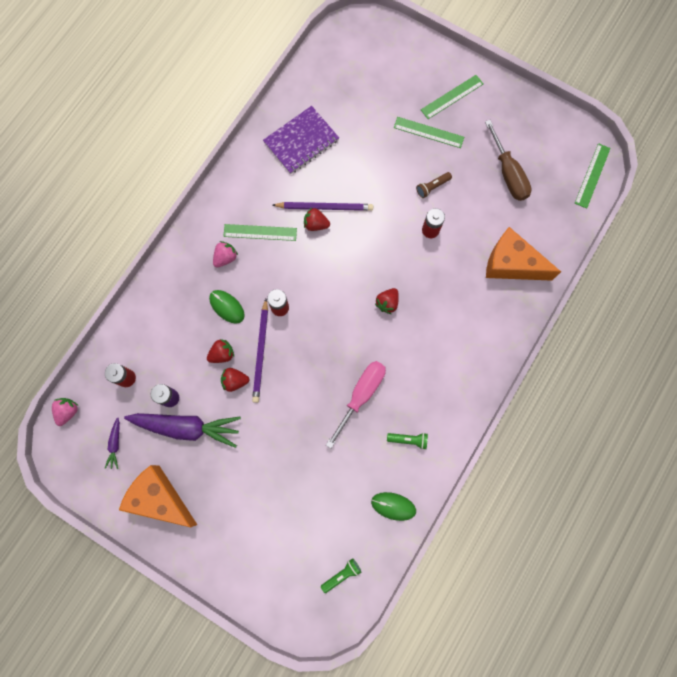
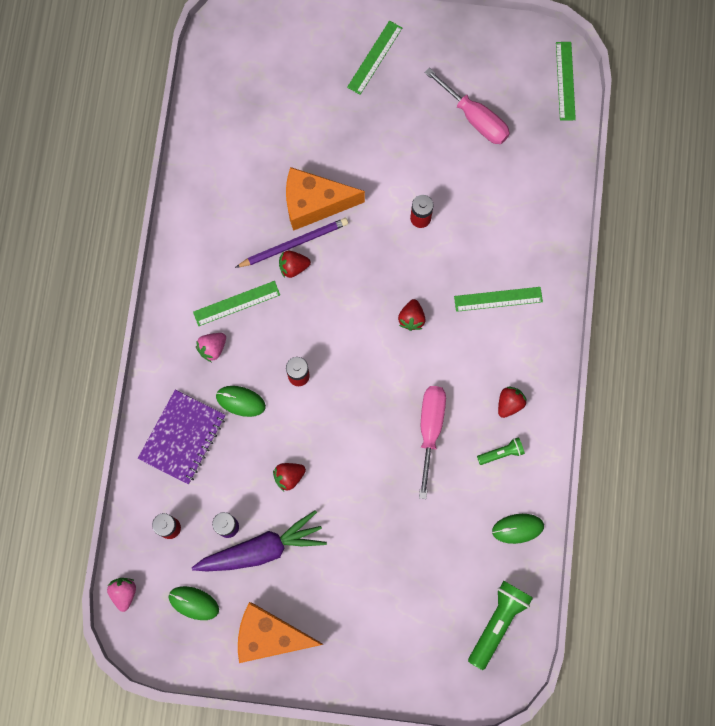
camera: 25 degrees left, 0 degrees up
(115, 444) = (193, 603): purple carrot -> green mouse
(222, 354) = (261, 454): red strawberry -> red strawberry (509, 403)
(225, 258) = (212, 348): pink strawberry -> pink strawberry turned 150 degrees counterclockwise
(261, 352) = (302, 433): purple pencil -> none
(301, 141) = (232, 181): purple notebook -> purple notebook (182, 437)
(341, 574) = (497, 622): green flashlight -> green flashlight, size x1.84
(428, 132) = (368, 109): green ruler -> green ruler (498, 299)
(432, 187) = (400, 169): brown flashlight -> none
(508, 173) = (475, 118): brown screwdriver -> pink screwdriver
(511, 264) = (523, 217): orange cheese -> orange cheese (314, 204)

